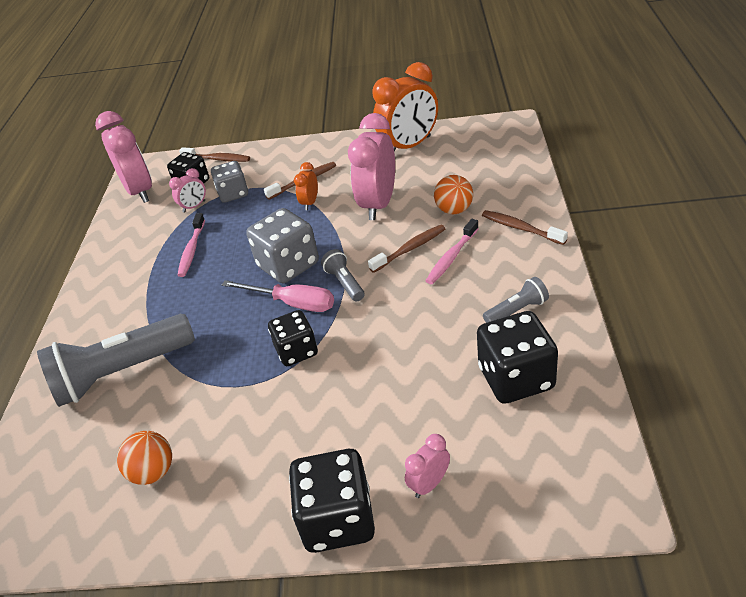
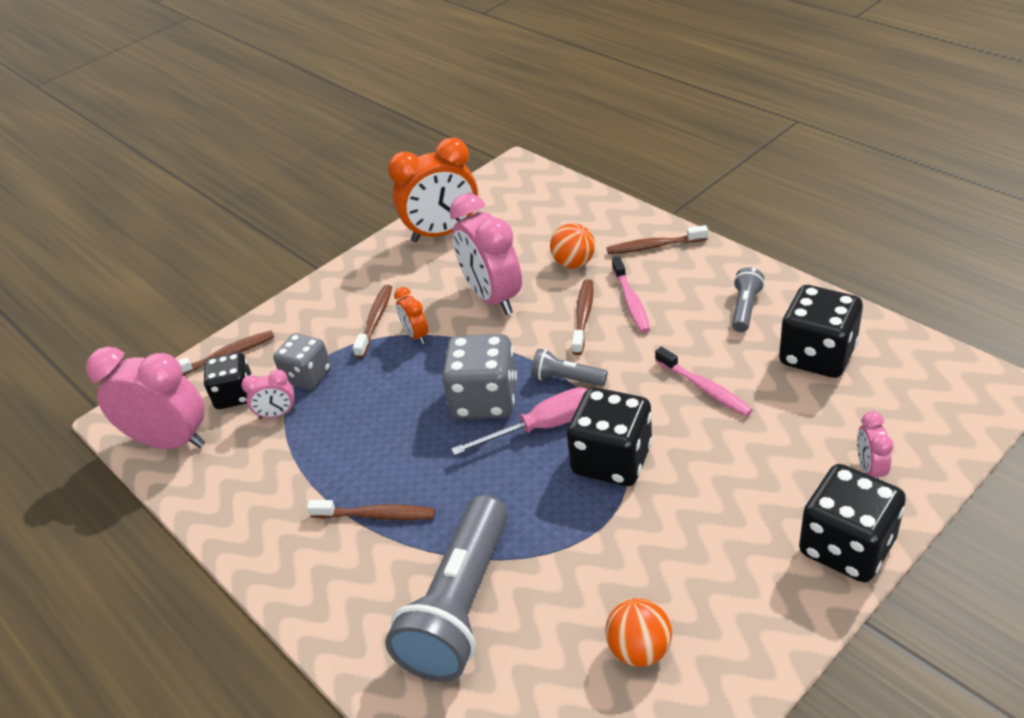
camera: 45 degrees left, 0 degrees up
(157, 294) = (376, 515): none -> brown toothbrush
(192, 250) = (348, 453): pink toothbrush -> pink toothbrush (705, 388)
(194, 206) = (277, 414): pink clock -> pink clock turned 75 degrees clockwise
(296, 351) = (612, 460): black dice -> black dice, size x1.52
(409, 146) = (442, 233): orange clock -> orange clock turned 60 degrees clockwise

